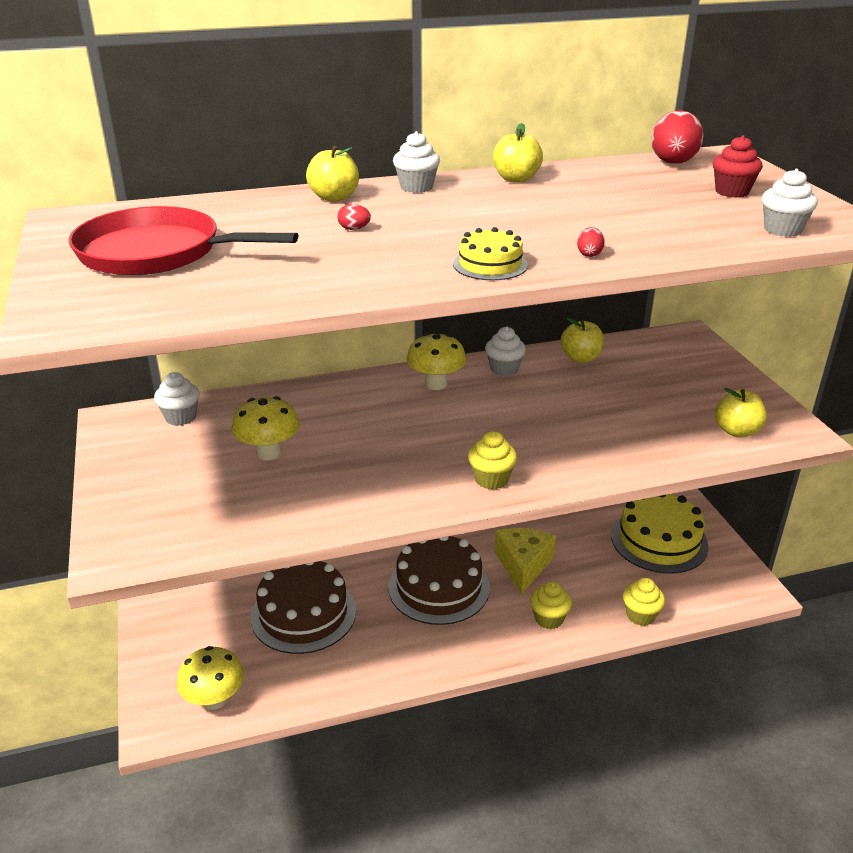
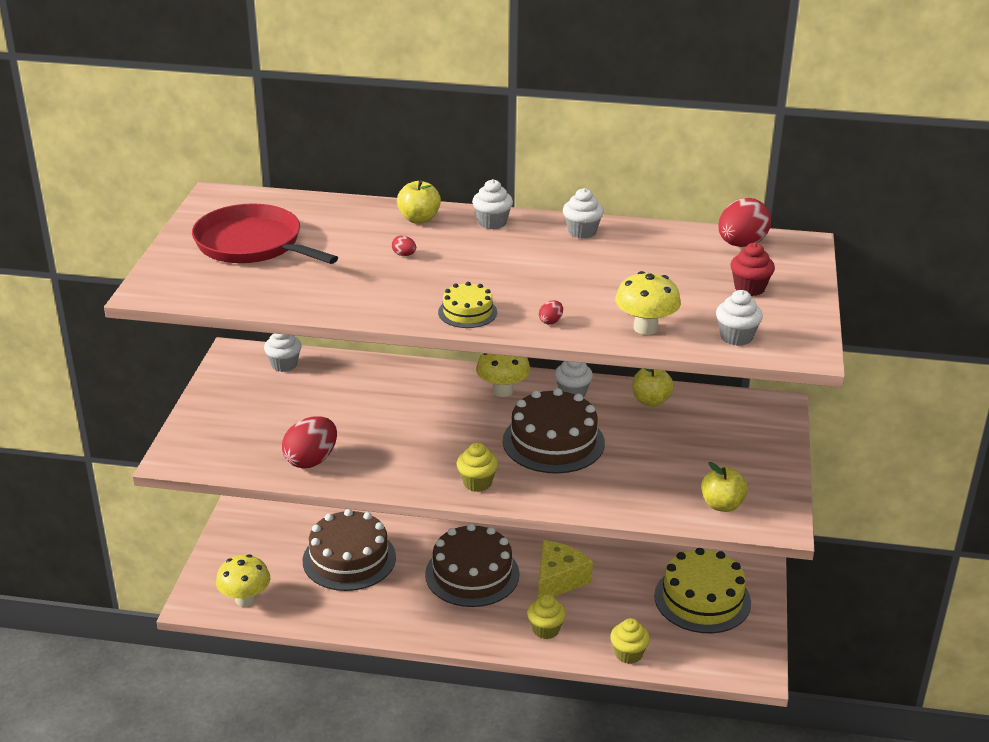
camera: 25 degrees right, 0 degrees up
(268, 453) = (328, 412): yellow mushroom -> yellow mushroom (645, 328)
(289, 509) = (311, 460): none -> red egg
(516, 179) = (582, 232): yellow apple -> white cupcake
(528, 417) = (553, 442): none -> brown cake

